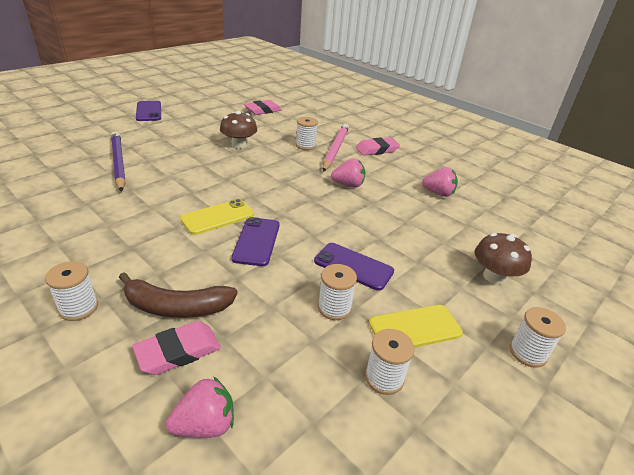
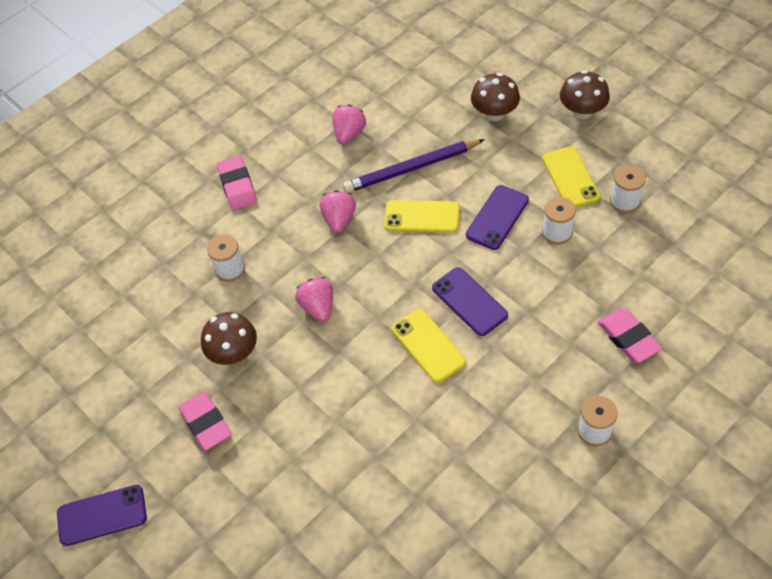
camera: 80 degrees left, 20 degrees up
(118, 163) = (304, 497): purple pencil -> purple pencil (411, 168)
(176, 307) = (578, 352): brown banana -> none
(205, 425) = (688, 306): pink strawberry -> pink strawberry (318, 307)
(256, 241) = (469, 301): purple phone -> purple phone turned 45 degrees clockwise
(263, 110) = (94, 337): pink eraser -> pink eraser (206, 423)
(335, 149) = (239, 233): pink pencil -> none
(352, 222) = (422, 217): none -> yellow phone
(527, 352) = (582, 111): white spool -> brown mushroom

